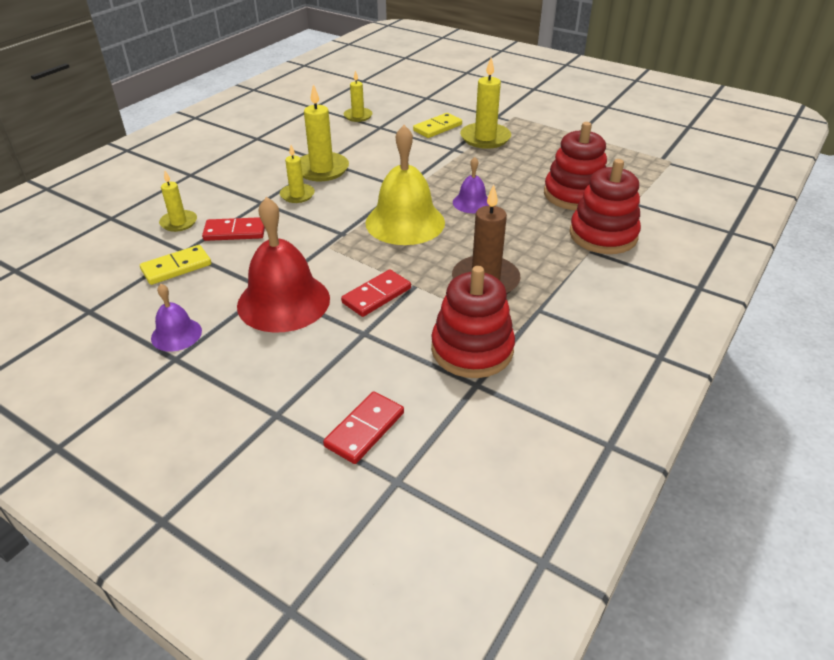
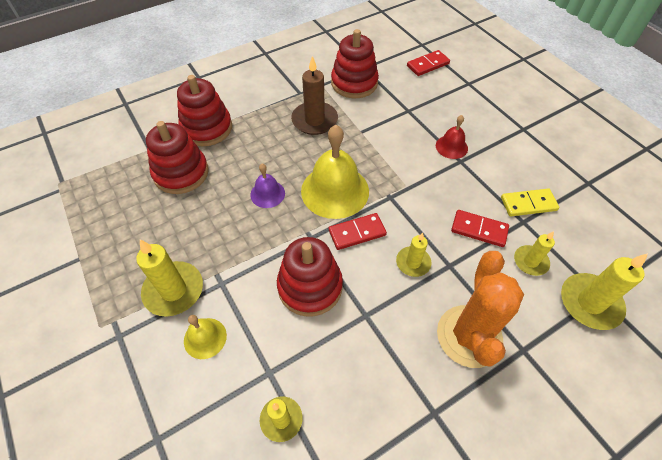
camera: 155 degrees left, 15 degrees up
(176, 334) = (524, 144): purple bell -> none
(236, 170) = (469, 336): none -> orange cactus
(283, 301) = (451, 147): red bell -> red bell, size x0.51
(322, 169) = (375, 299): yellow candle -> yellow candle (590, 303)
(376, 295) = (389, 132): red domino -> red domino (357, 232)
(381, 163) = (310, 287): none -> red stacking toy
(437, 128) = (205, 338): yellow domino -> yellow bell

